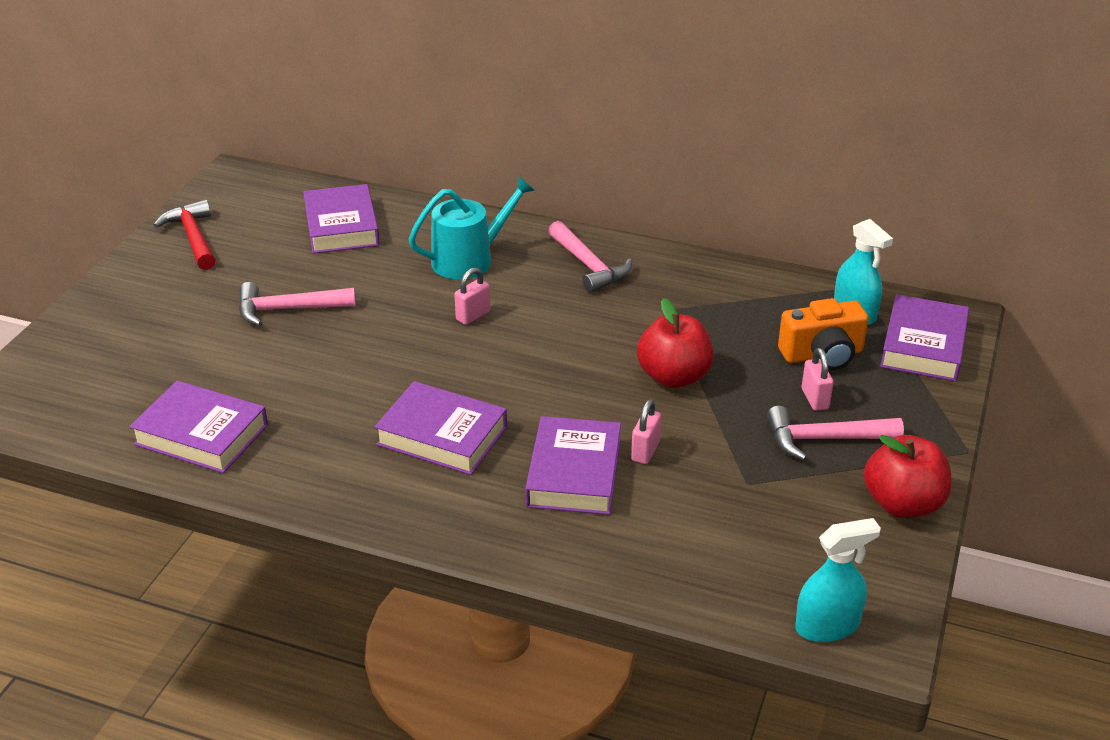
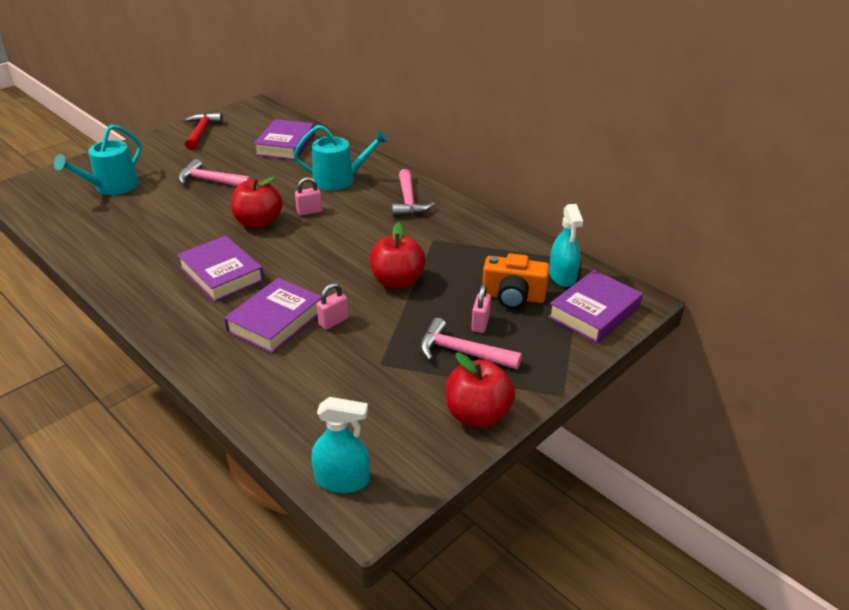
camera: 25 degrees right, 0 degrees up
(146, 359) = (112, 187): none -> turquoise watering can
(201, 435) = (96, 234): purple book -> none
(419, 351) = (259, 222): none -> red apple

